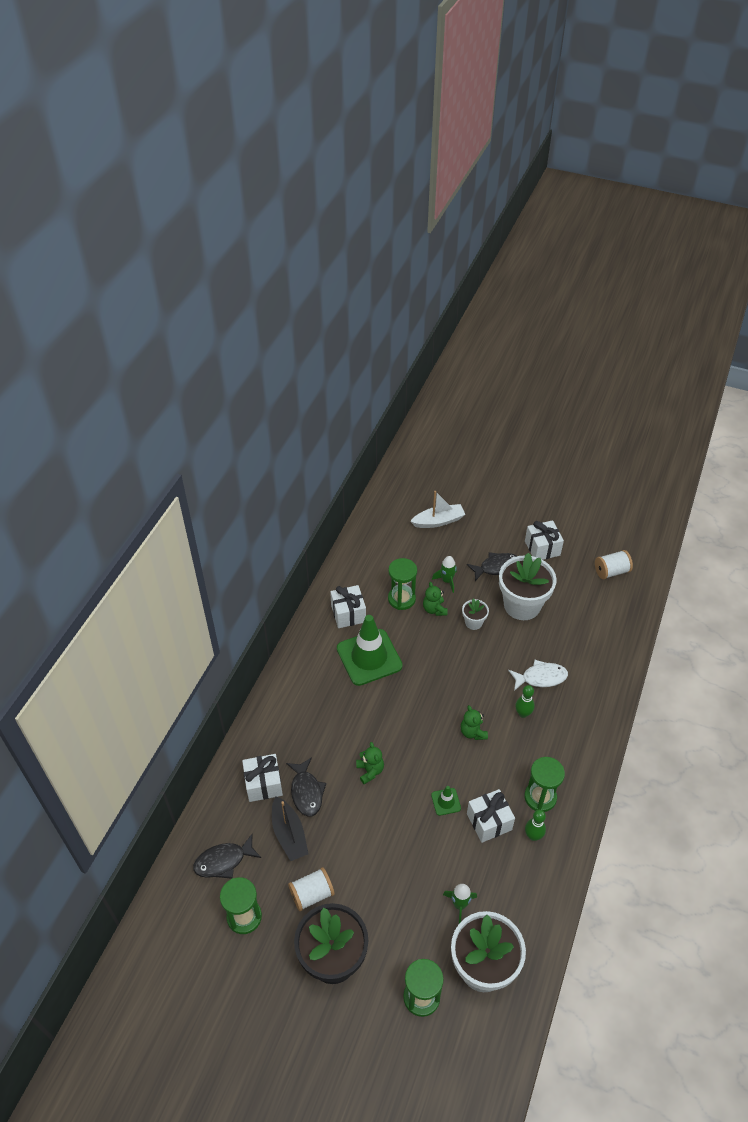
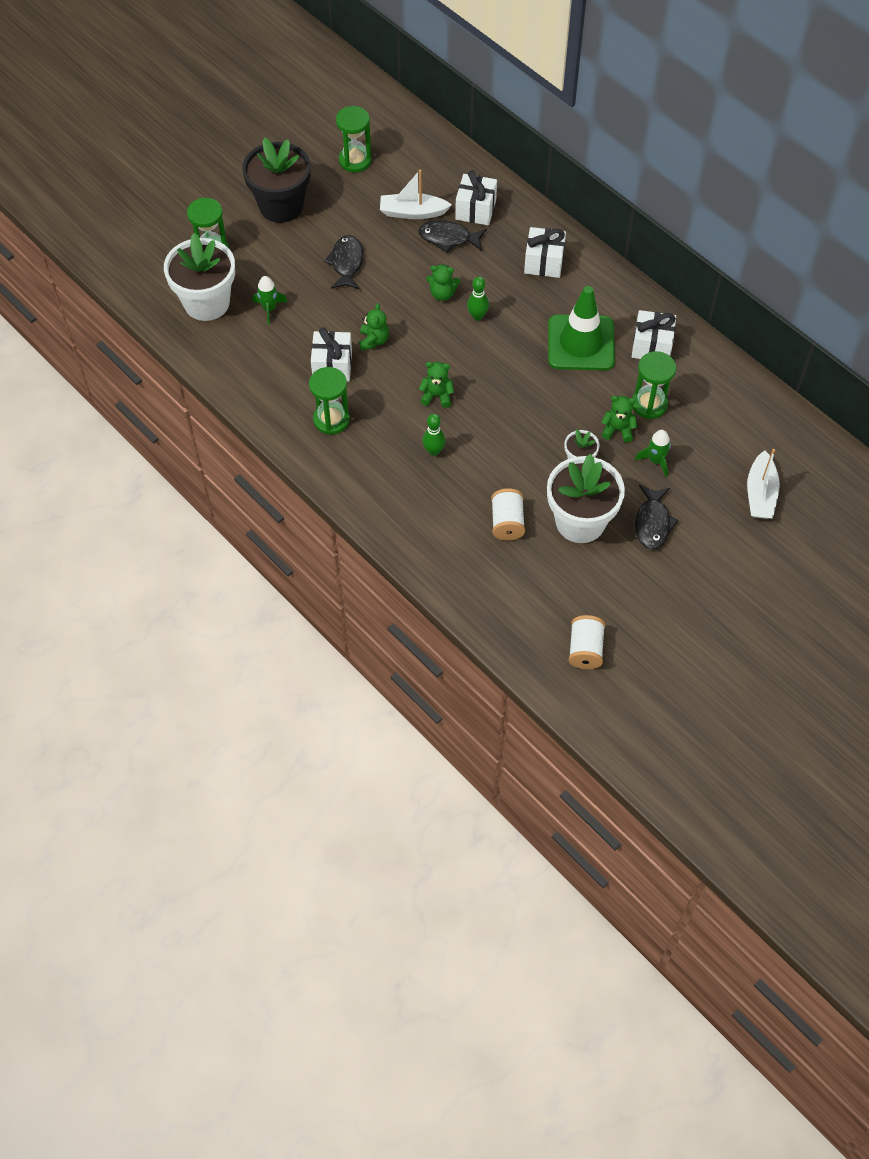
camera: 115 degrees right, 10 degrees up
(223, 861) = (414, 161): black fish -> black fish (346, 263)
(289, 834) = (412, 212): black boat -> white boat
(312, 894) = (346, 210): white spool -> white spool (507, 522)
(446, 801) = (374, 340): green traffic cone -> green teddy bear
(533, 836) = (296, 394): green bowling pin -> green bowling pin (477, 316)
(540, 677) = (469, 490): white fish -> none
(542, 548) = (661, 589): white gift -> white gift (544, 262)

